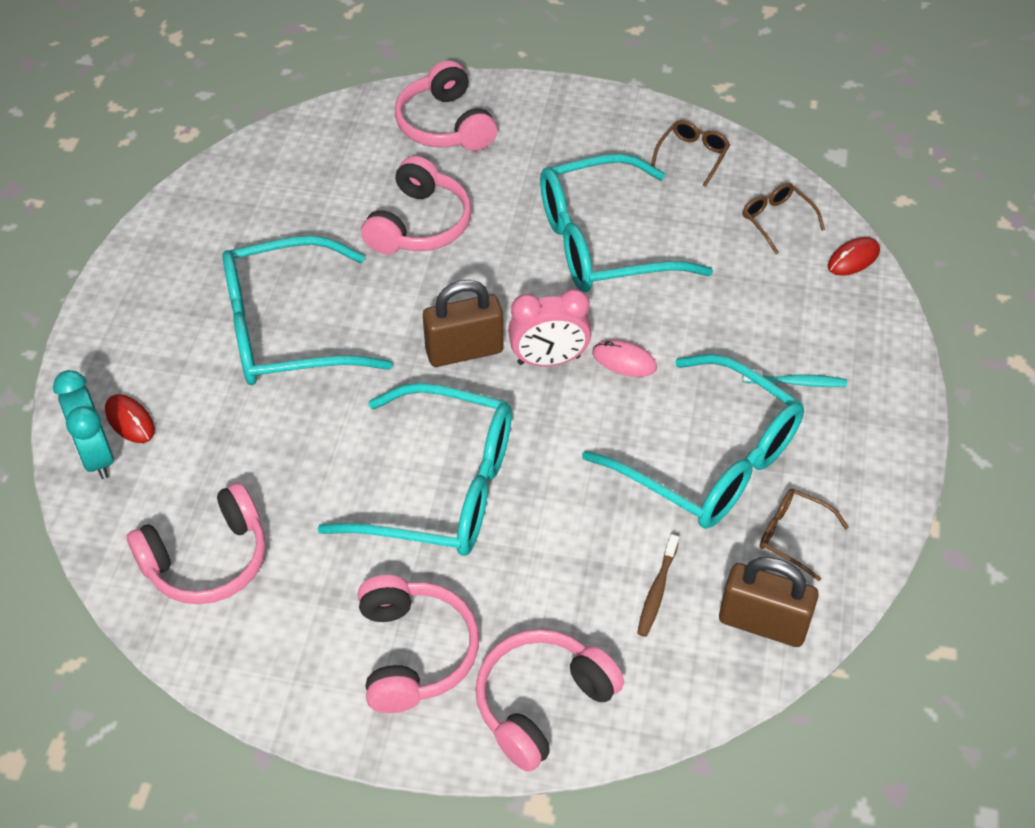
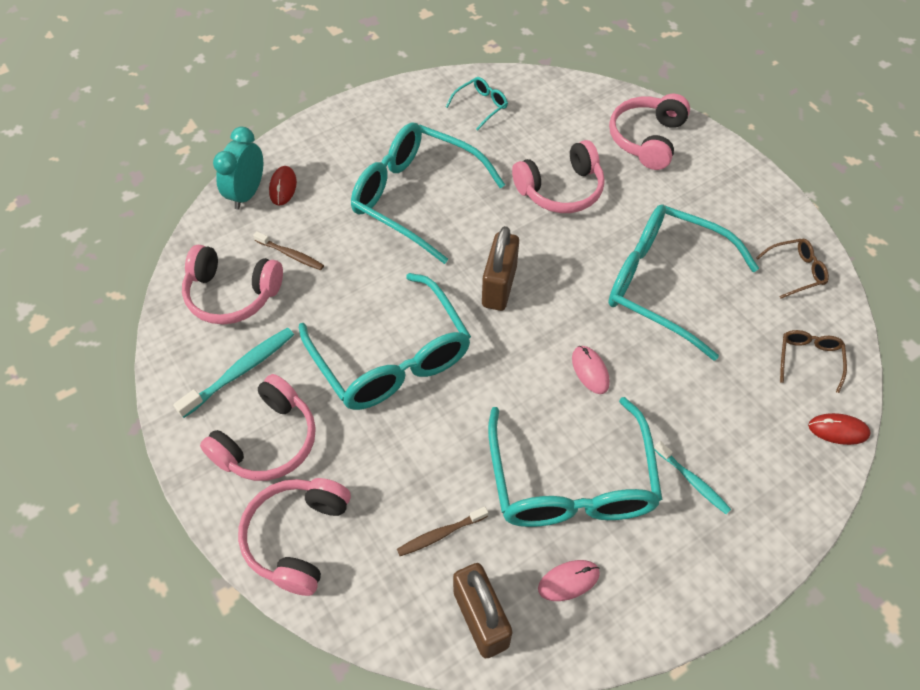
camera: 45 degrees right, 5 degrees up
(223, 476) = (291, 255): none -> brown toothbrush
(247, 198) = (481, 106): none -> turquoise glasses
(308, 618) = (240, 371): none -> turquoise toothbrush
(464, 351) = (499, 286): brown padlock -> brown padlock turned 75 degrees clockwise
(541, 703) = (297, 537): pink headphones -> pink headphones turned 75 degrees counterclockwise
(549, 360) = (543, 332): pink clock -> none
(793, 535) = (568, 581): brown glasses -> pink mouse

